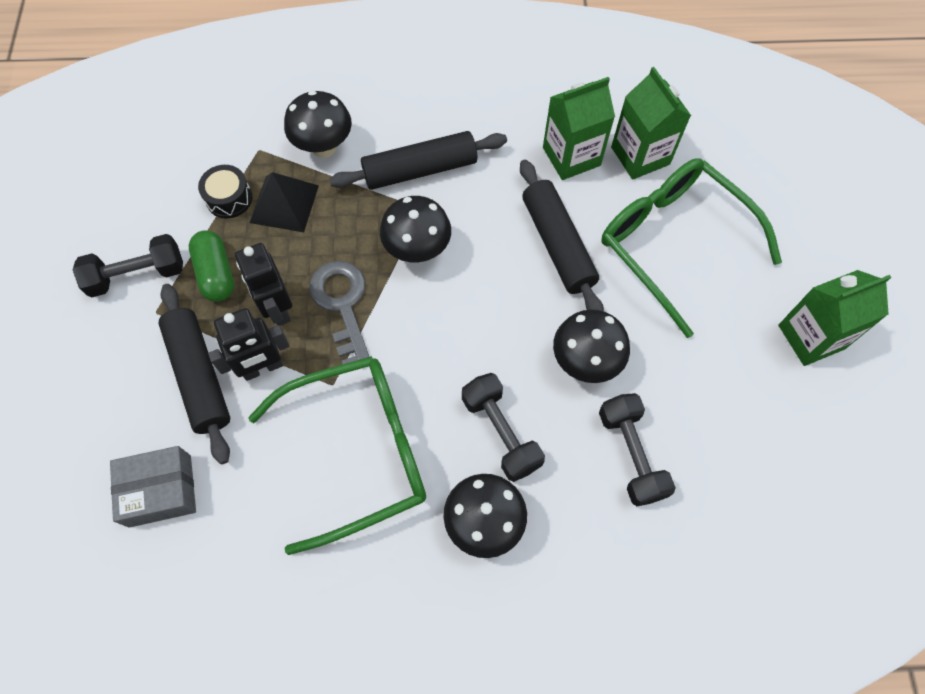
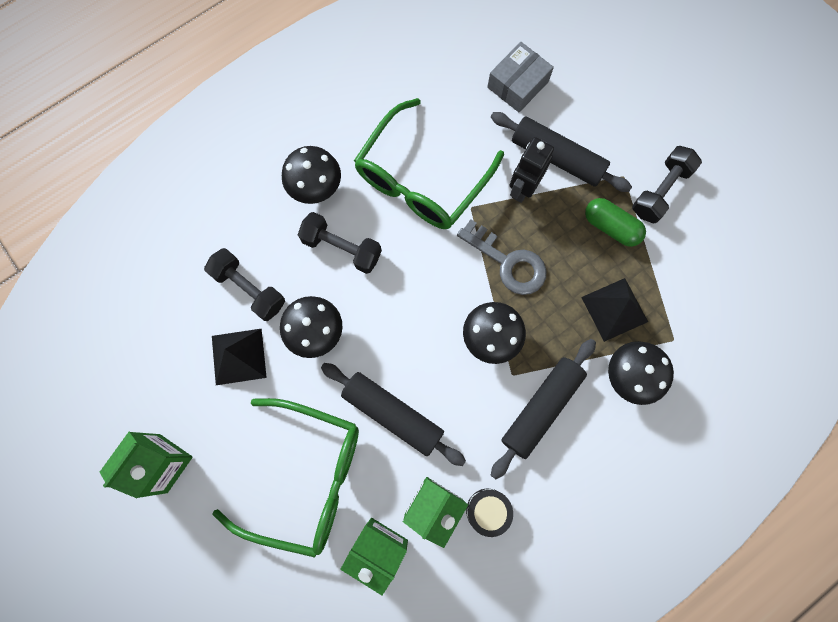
camera: 145 degrees right, 10 degrees up
(229, 198) = (656, 286): black drum -> black drum (488, 511)
(277, 308) = (548, 231): black robot -> none
(681, 390) = (238, 356): none -> black pyramid

